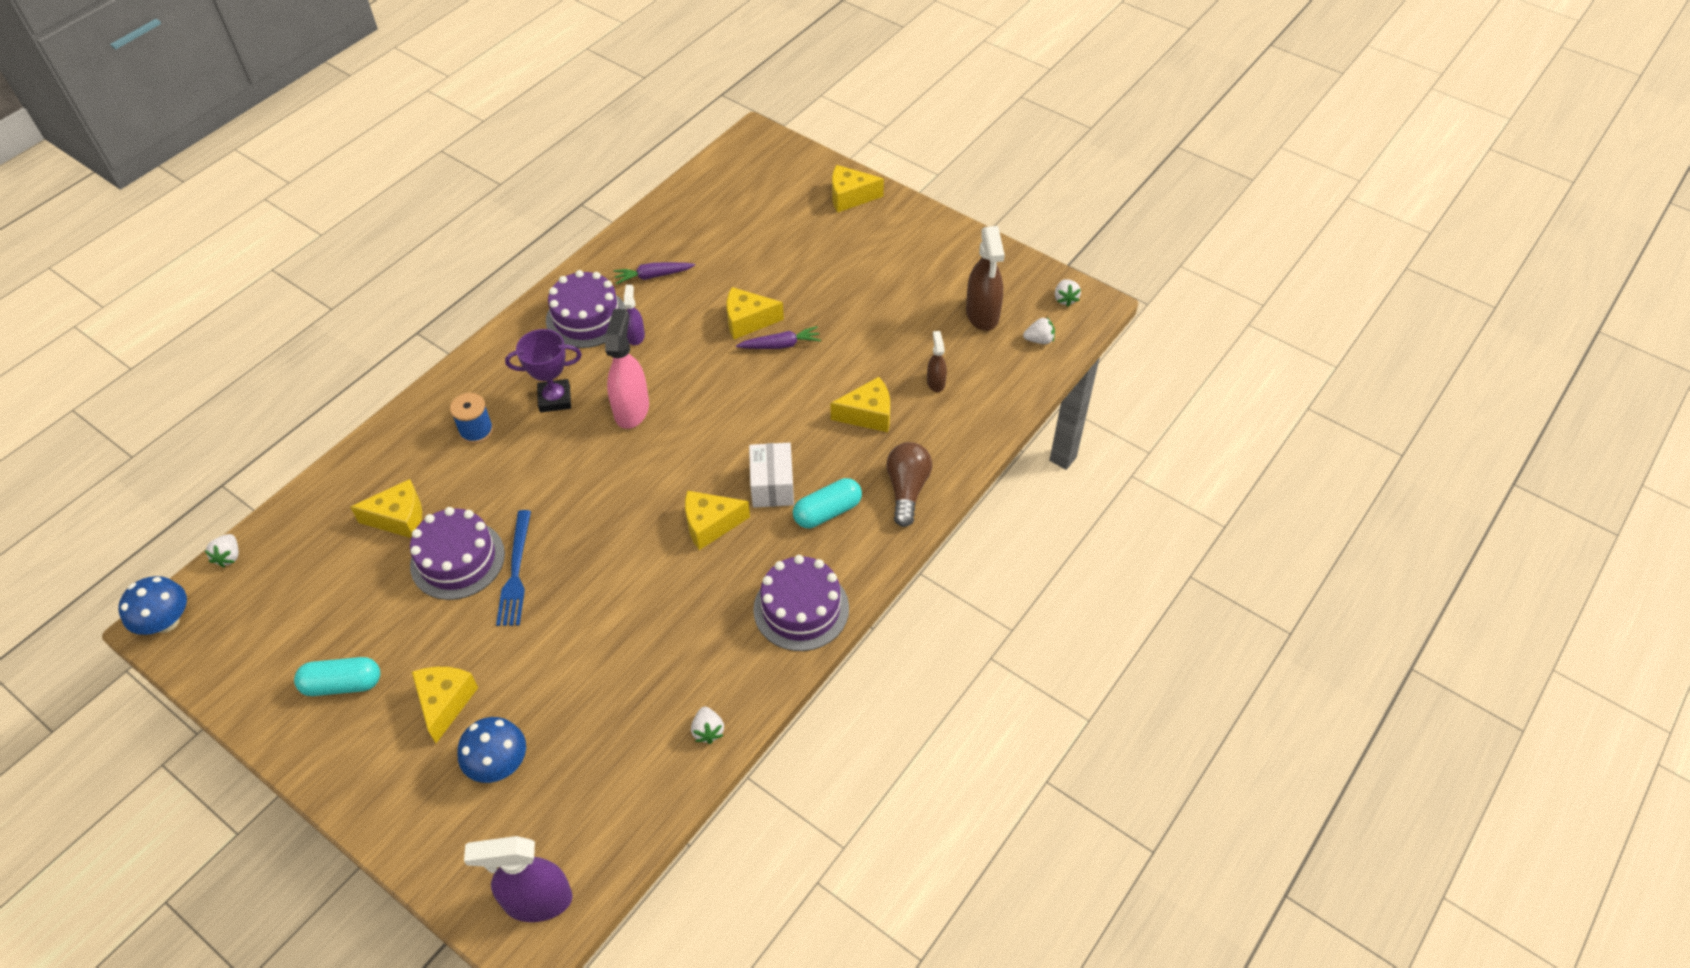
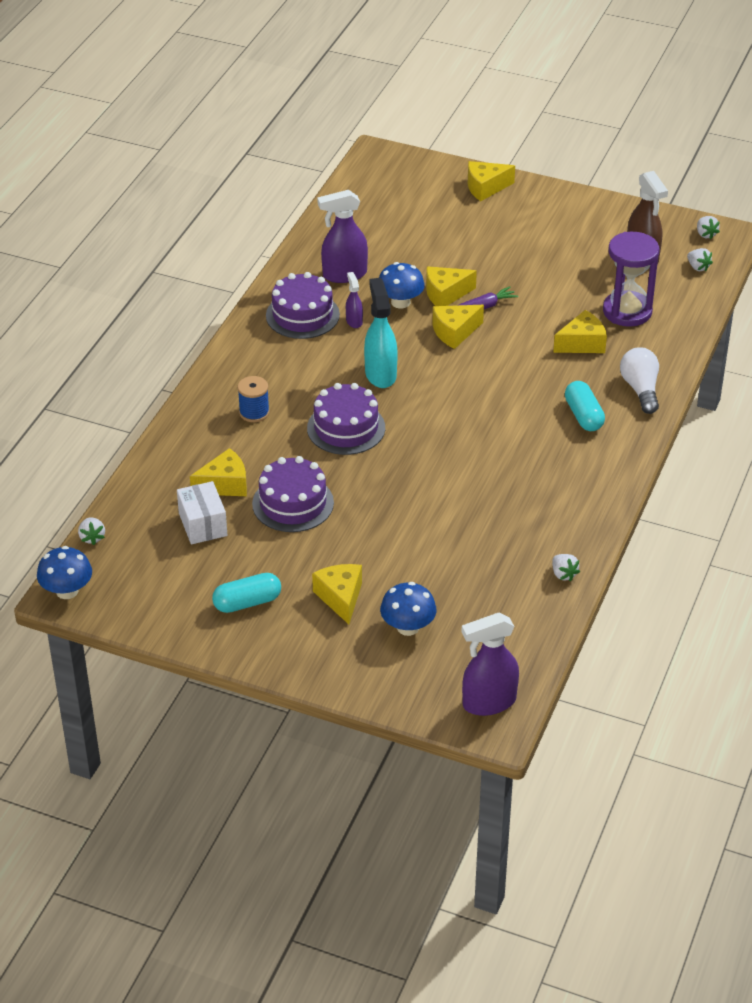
camera: 15 degrees left, 10 degrees down
(516, 572) = (347, 503): blue fork -> none
(555, 399) = (309, 378): purple trophy -> none
(631, 409) = (380, 374): pink spray bottle -> turquoise spray bottle
(653, 276) = (344, 275): purple carrot -> purple spray bottle
(696, 322) = (400, 302): none -> blue mushroom
(710, 525) = (492, 441): yellow cheese -> yellow cheese (454, 332)
(772, 486) = (529, 406): white box -> white box (203, 524)
(801, 609) = (596, 483): purple cake -> purple cake (346, 428)
(827, 512) = (583, 416): turquoise capsule -> turquoise capsule turned 60 degrees counterclockwise
(907, 490) = (640, 389): brown light bulb -> white light bulb
(935, 382) = (627, 311): brown spray bottle -> purple hourglass
(1039, 340) = (698, 267): white strawberry -> white strawberry turned 75 degrees clockwise

